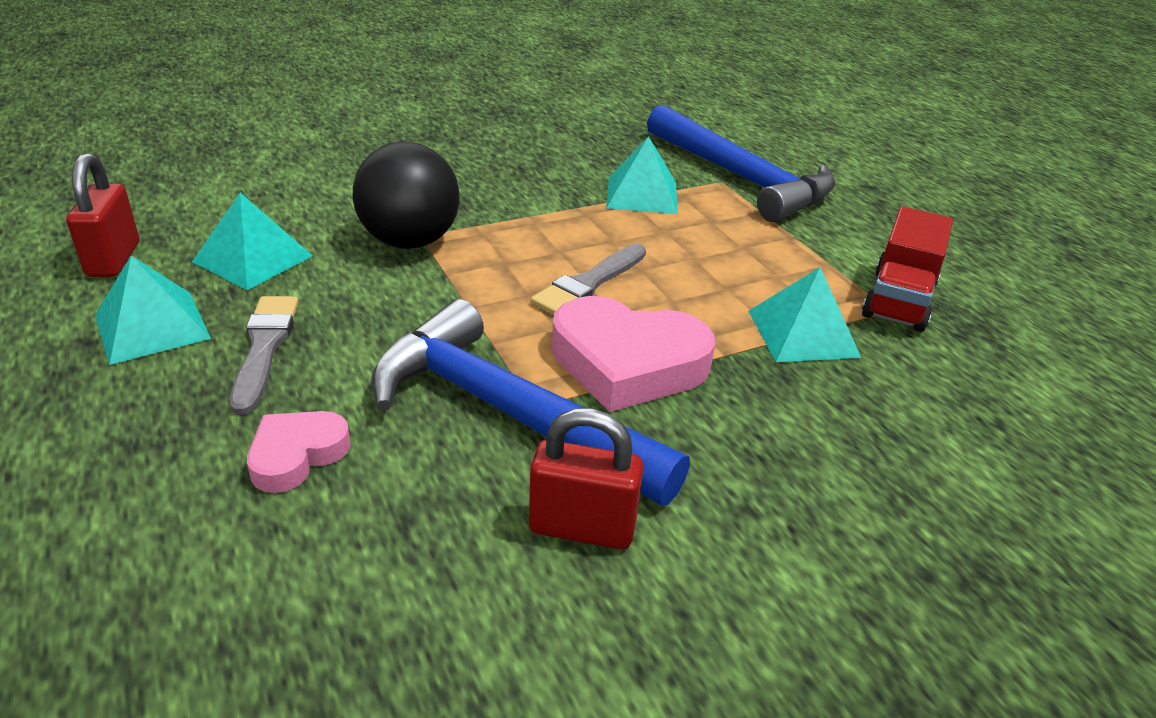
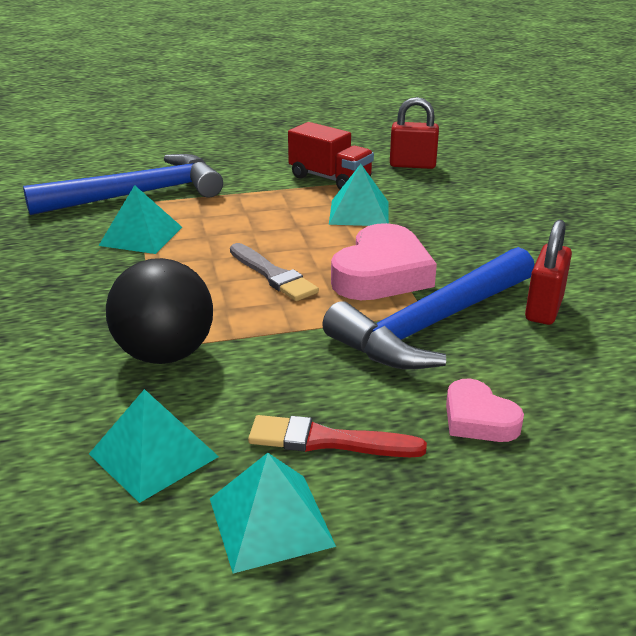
camera: 75 degrees left, 5 degrees down
(113, 259) = (102, 574): red padlock -> red padlock (412, 165)
(264, 348) = (327, 440): grey brush -> red brush

